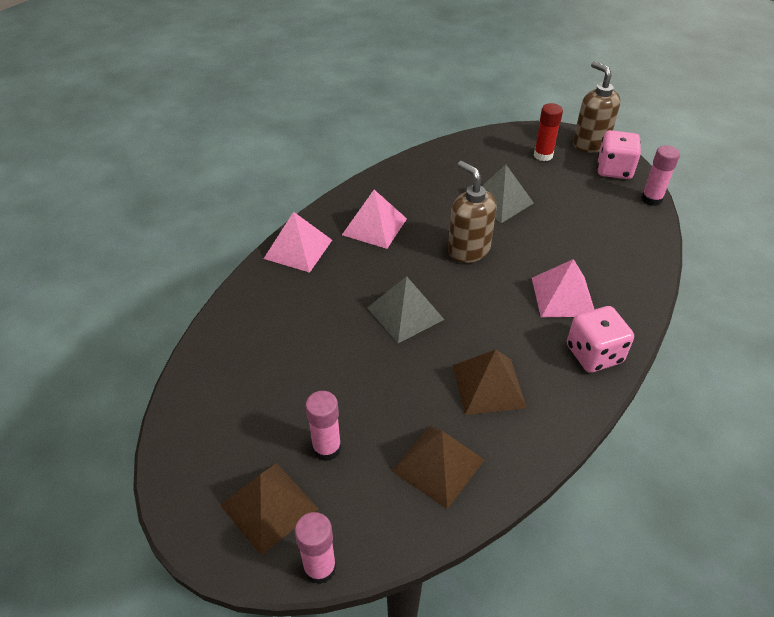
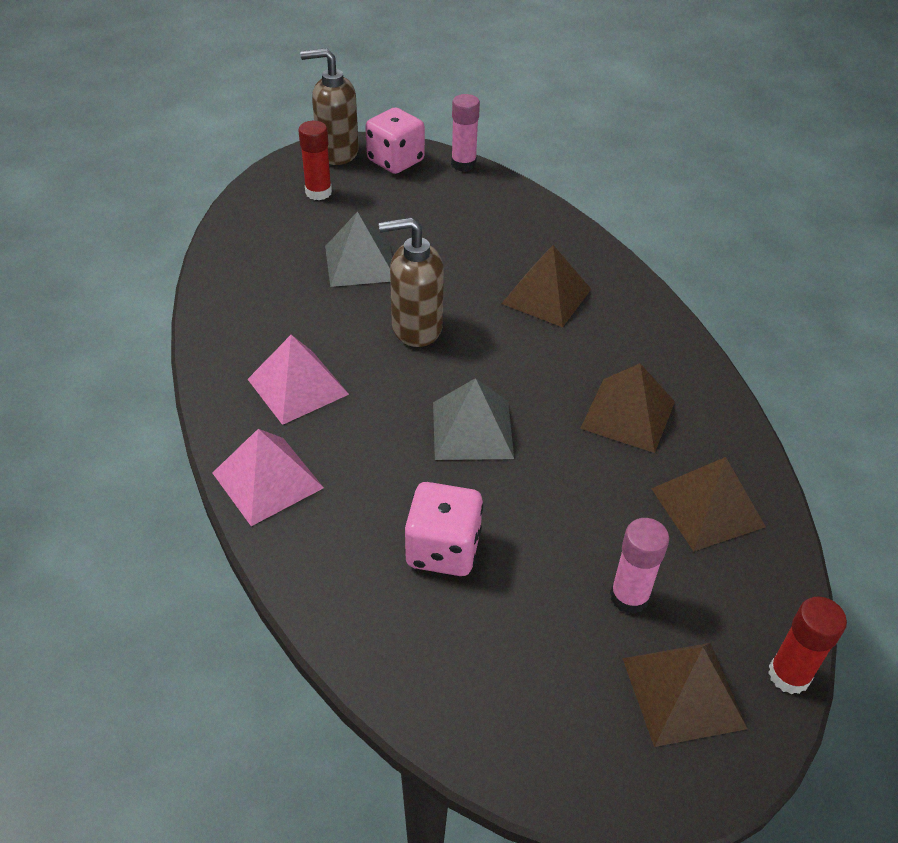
camera: 60 degrees left, 0 degrees up
(320, 568) = (789, 675): pink glue stick -> red glue stick
(563, 296) = (546, 296): pink pyramid -> brown pyramid
(594, 354) = (638, 318): pink dice -> pink dice (443, 549)

